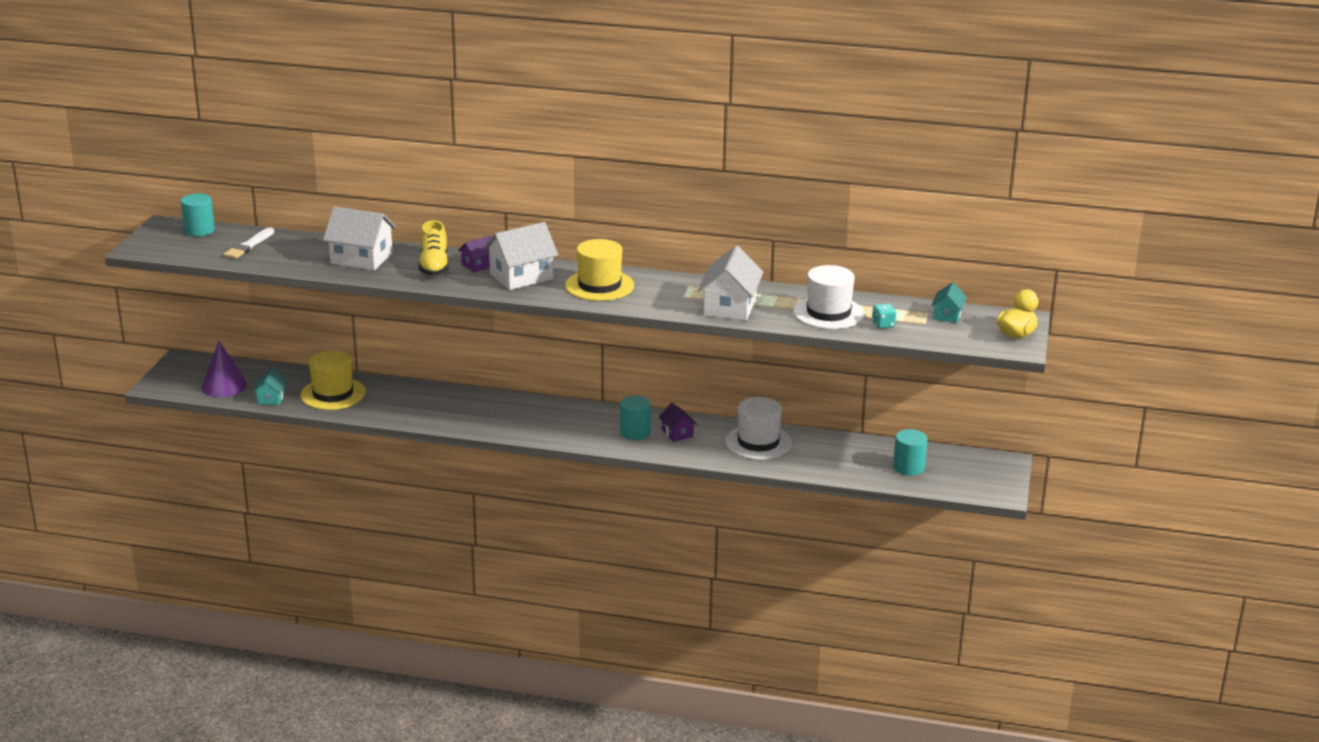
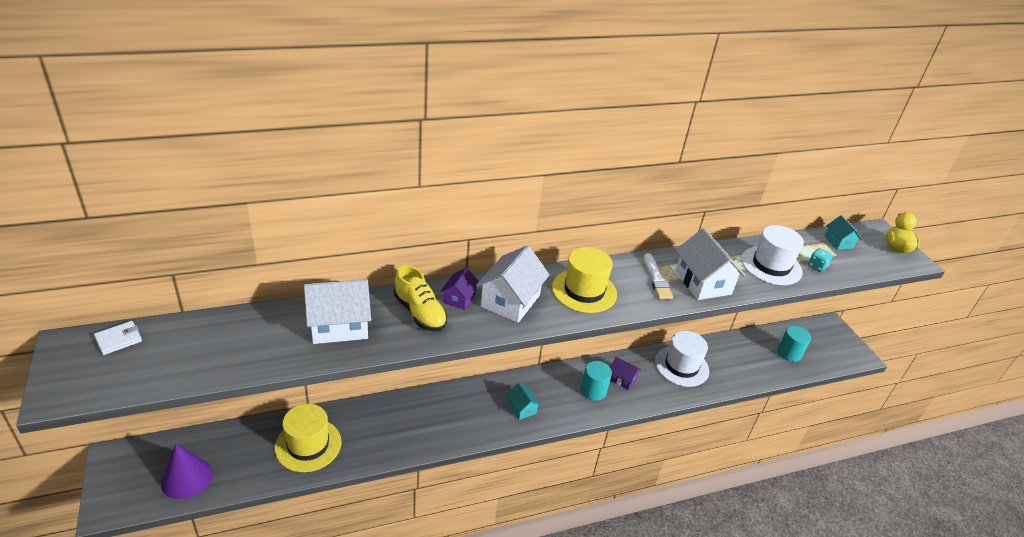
camera: 35 degrees left, 10 degrees up
(199, 230) = (118, 339): turquoise cylinder -> white wallet
(248, 246) = (198, 346): white brush -> white brush (656, 279)
(271, 398) = (250, 476): turquoise house -> turquoise house (522, 408)

